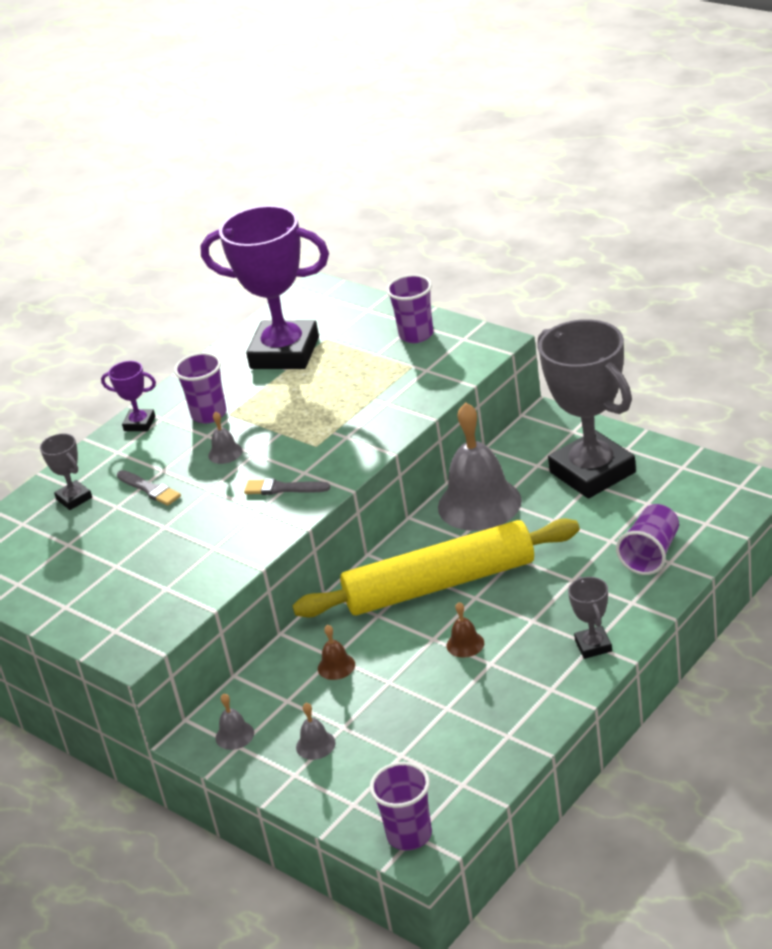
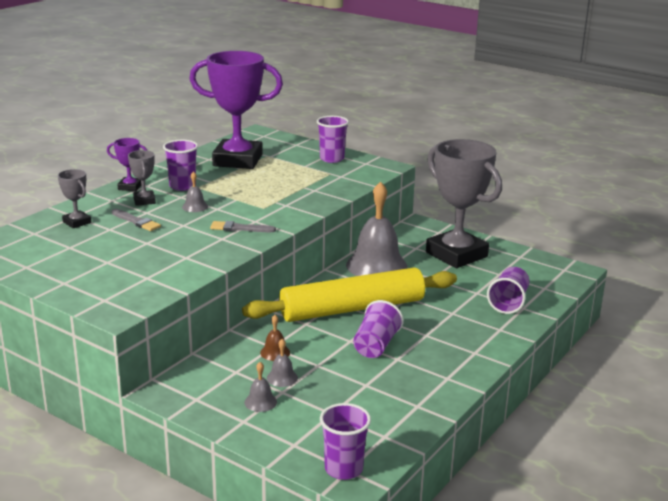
camera: 10 degrees left, 10 degrees down
(234, 735) = (193, 391): grey bell -> grey bell (282, 378)
(465, 644) = (376, 345): brown bell -> purple cup
(593, 646) = (475, 353): grey trophy -> grey trophy (144, 201)

